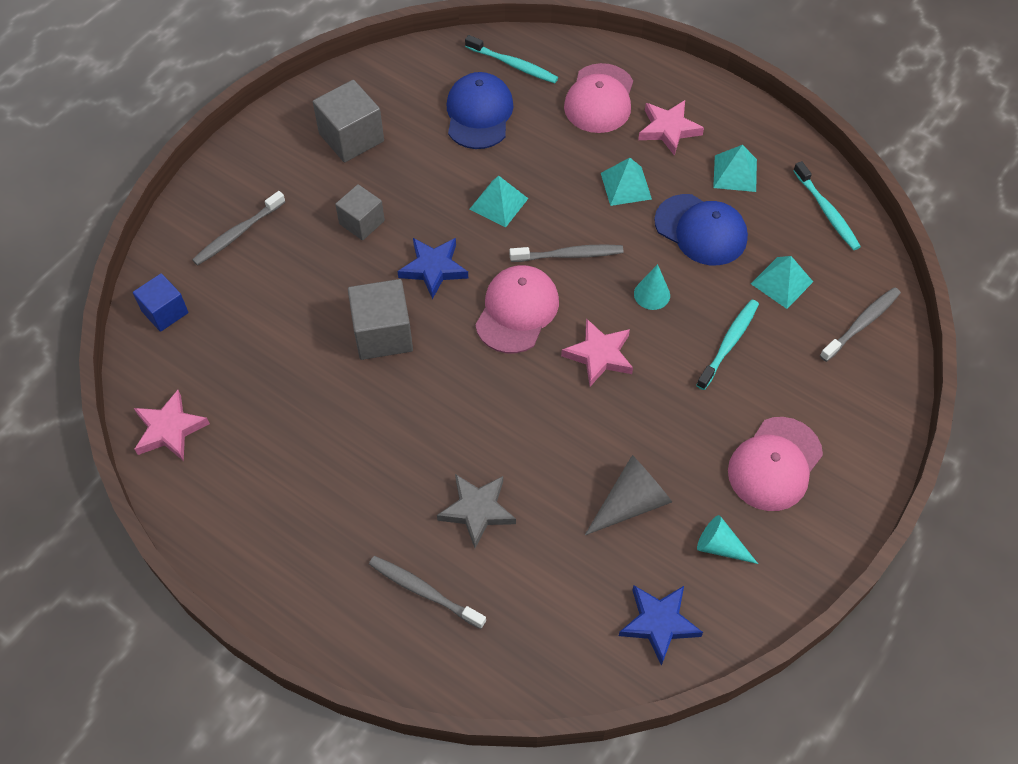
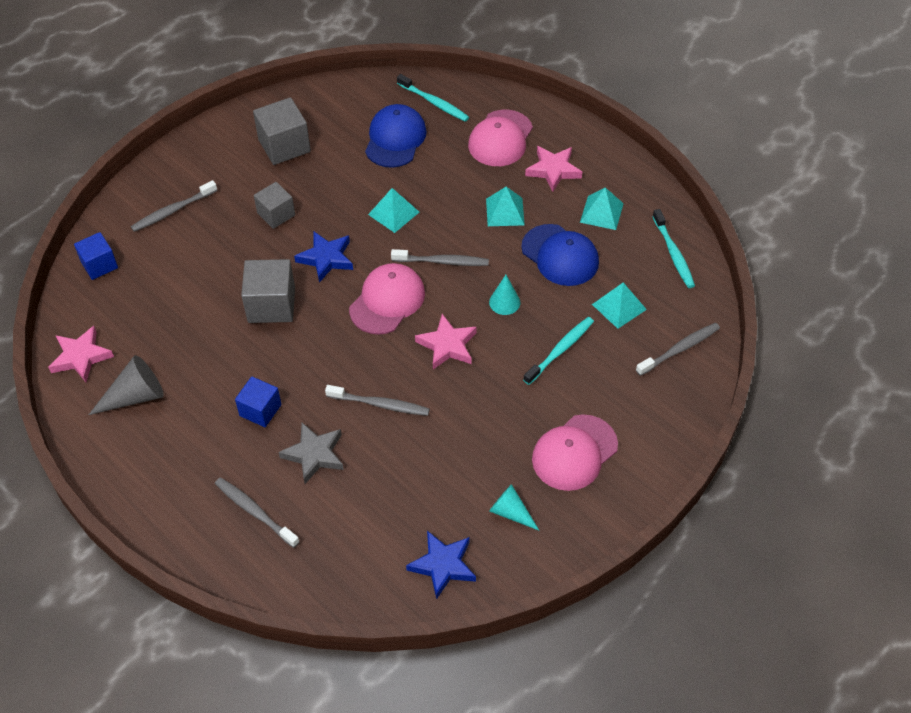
camera: 10 degrees right, 5 degrees down
(400, 465) = (260, 410): none -> blue cube
(539, 438) = (380, 404): none -> grey toothbrush
(631, 502) = (444, 466): grey cone -> grey cone (135, 396)

